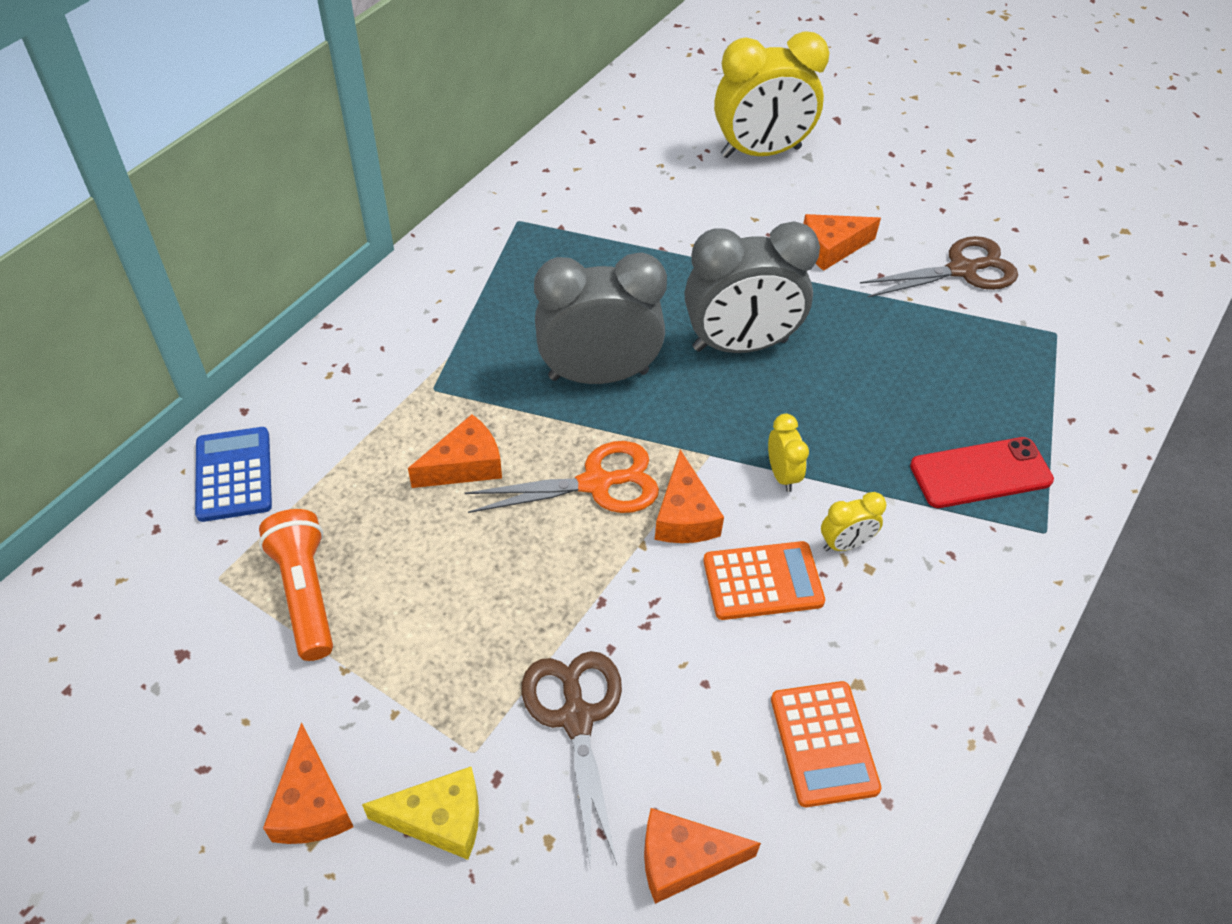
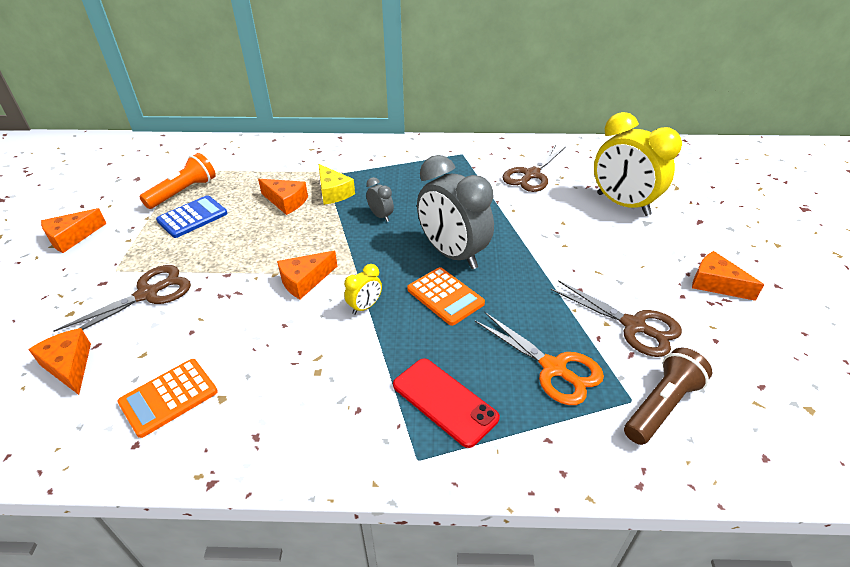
camera: 60 degrees right, 10 degrees down
(234, 474) = (237, 151): blue calculator -> blue calculator (192, 217)
(439, 819) = (73, 275): yellow cheese -> yellow cheese (333, 192)
(595, 483) = (304, 243): orange scissors -> orange scissors (553, 368)
(598, 375) = (381, 216): grey clock -> grey clock, size x0.43
(632, 187) = (531, 175): none -> brown scissors
(763, 581) = (277, 328): orange calculator -> orange calculator (445, 296)
(831, 248) = (576, 260): orange cheese -> orange cheese (715, 284)
(845, 544) = (330, 353): yellow clock -> none
(1072, 317) = (661, 405): none -> brown flashlight

